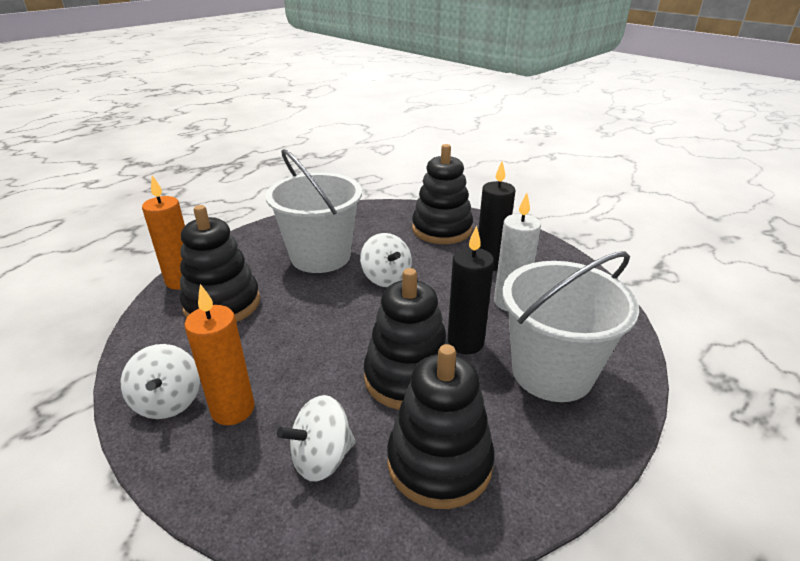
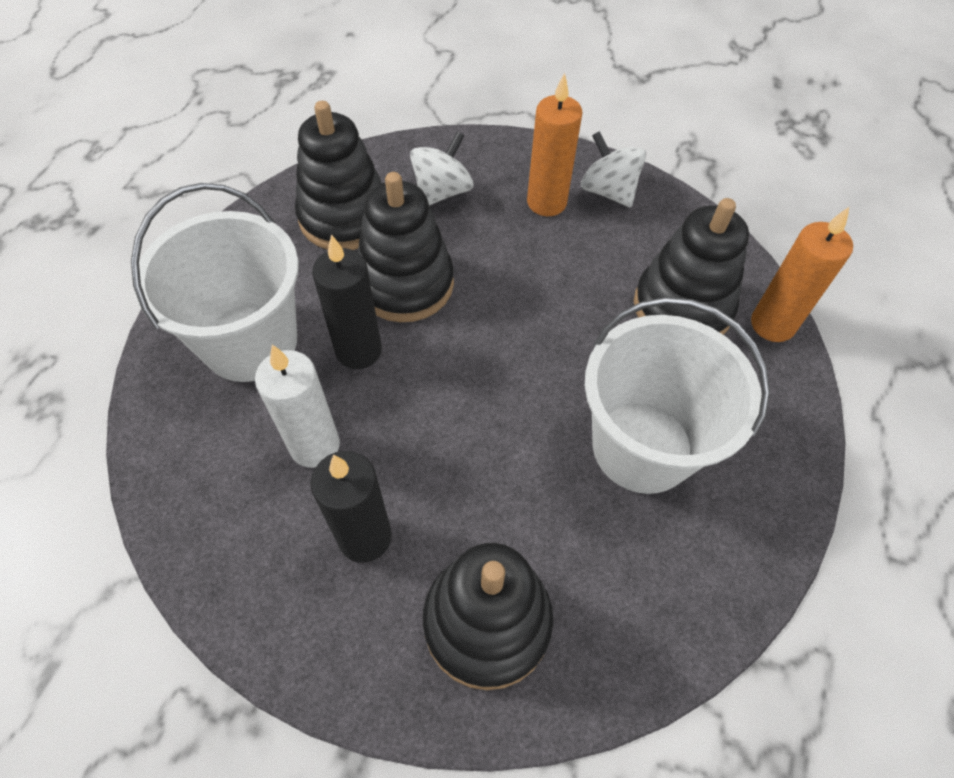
camera: 155 degrees right, 25 degrees up
(386, 278) = (512, 433): white spinning top -> none

